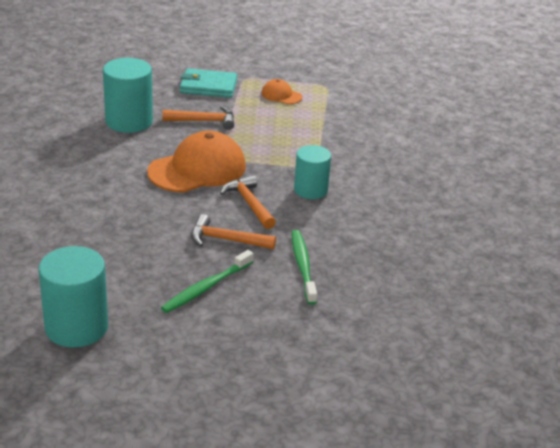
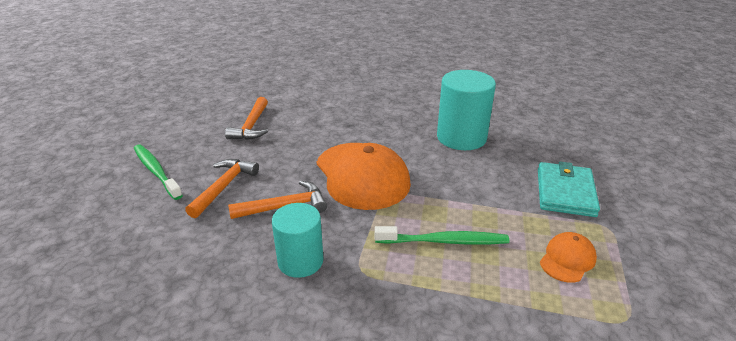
camera: 100 degrees right, 0 degrees up
(76, 327) = (150, 114): turquoise cylinder -> none
(204, 121) = (471, 185): orange hammer -> orange hammer (251, 126)
(303, 266) = (148, 236): green toothbrush -> green toothbrush (444, 241)

